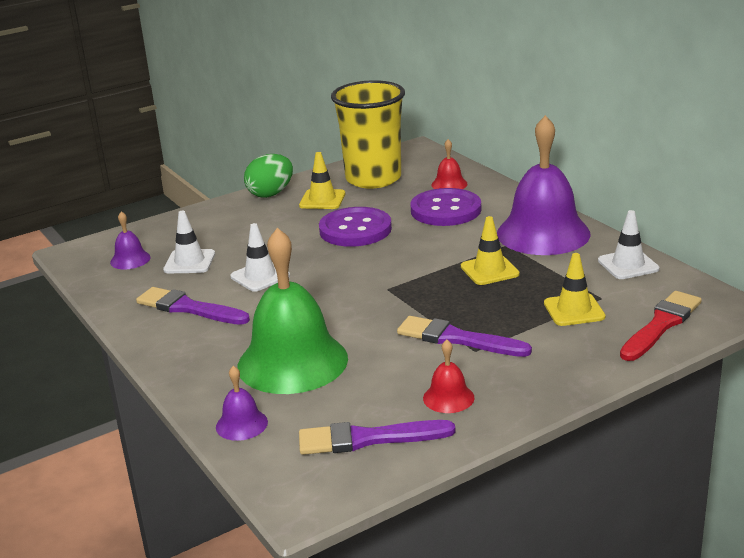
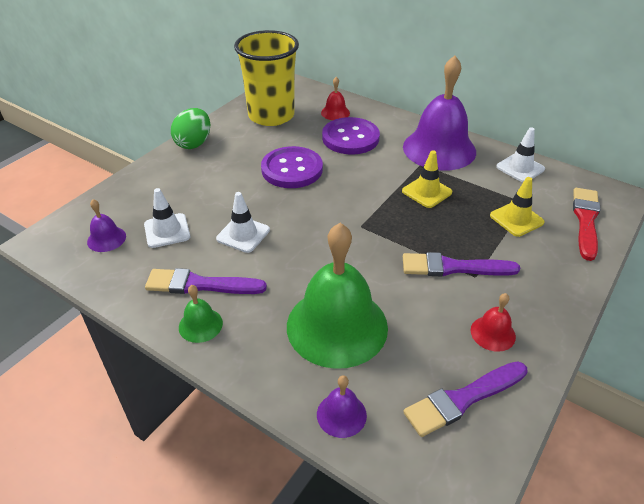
camera: 25 degrees left, 15 degrees up
(166, 337) = (200, 325): none -> green bell
(322, 200) = (243, 143): yellow traffic cone -> none

